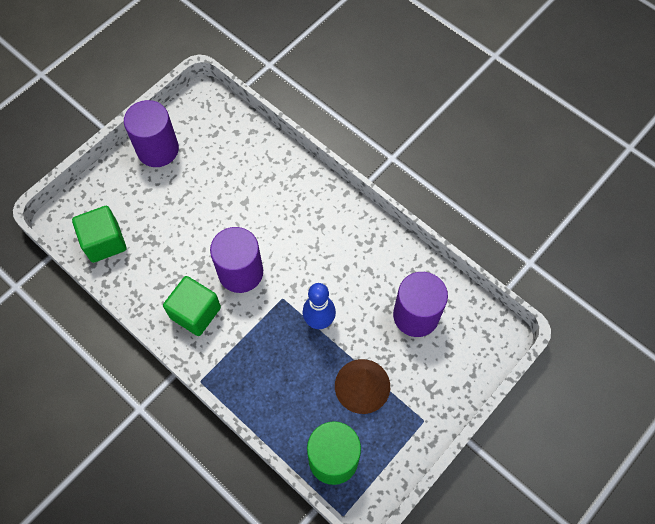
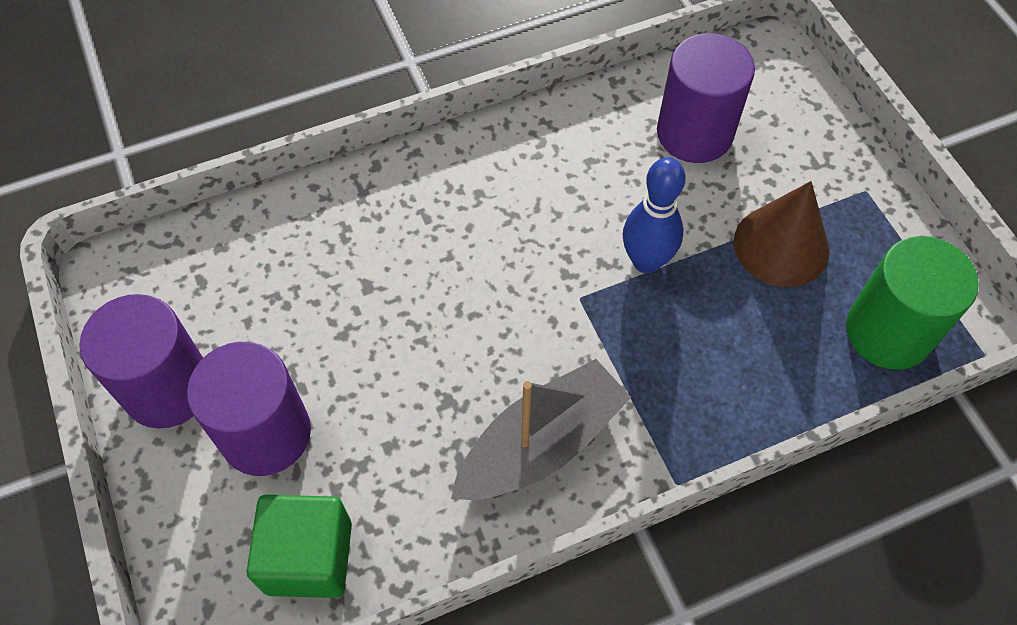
camera: 65 degrees left, 5 degrees down
(195, 312) = (541, 444): green cube -> grey boat
(240, 272) = (499, 342): purple cylinder -> purple cylinder (266, 433)

